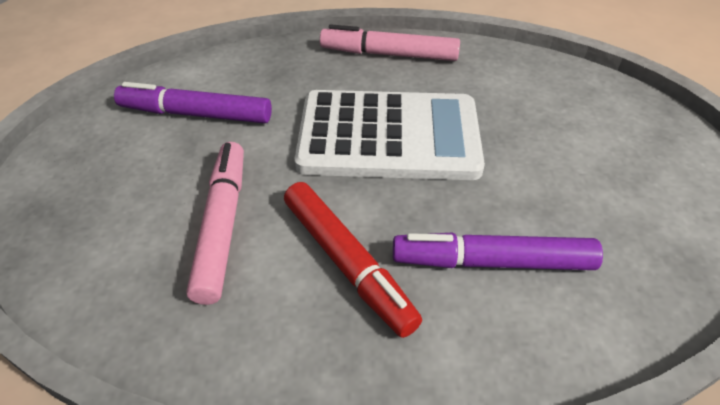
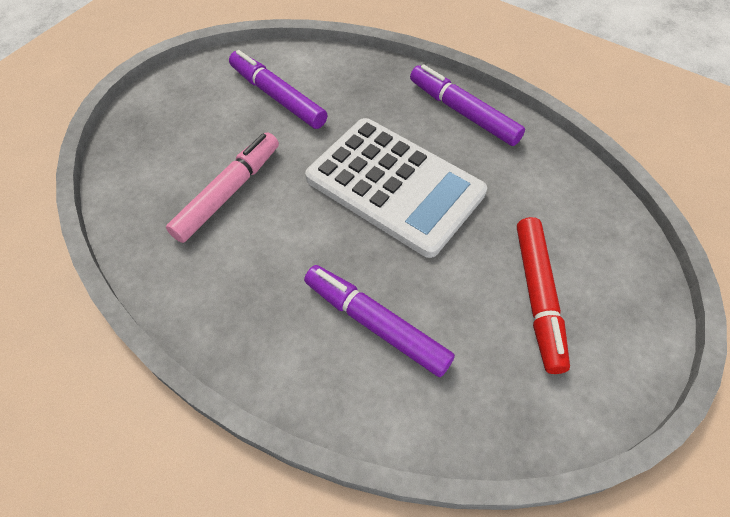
camera: 35 degrees right, 10 degrees up
(347, 263) = (280, 265): red marker -> red marker (538, 297)
(389, 54) = (463, 112): pink marker -> purple marker

